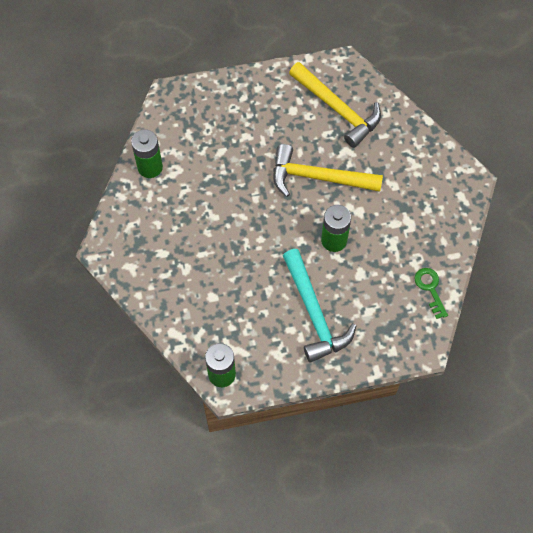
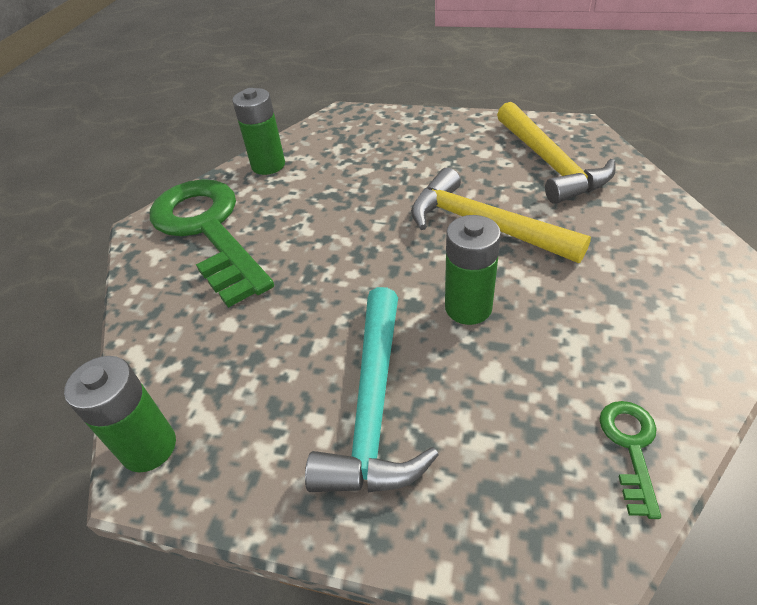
camera: 30 degrees right, 20 degrees down
(150, 238) = (207, 230): none -> green key

